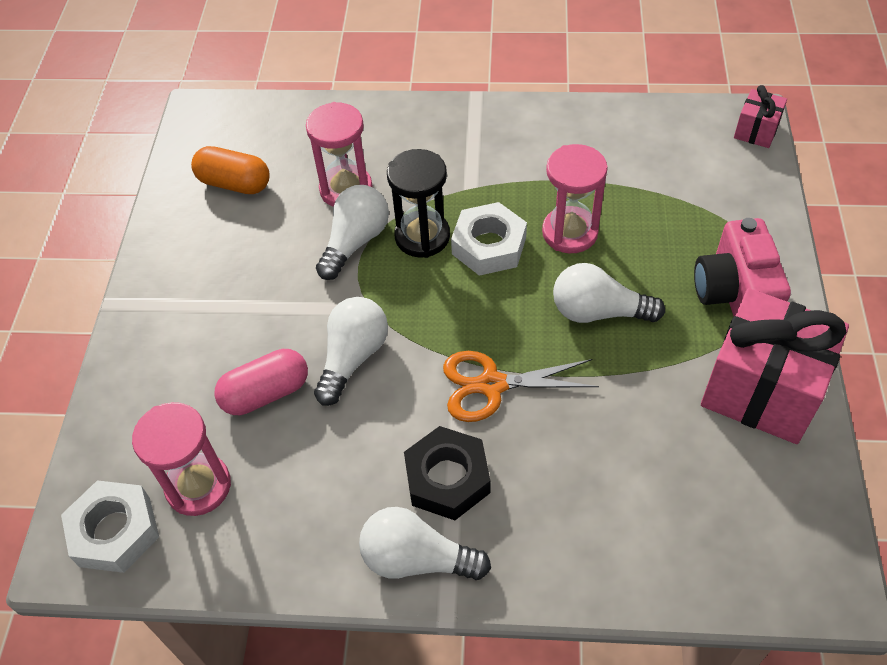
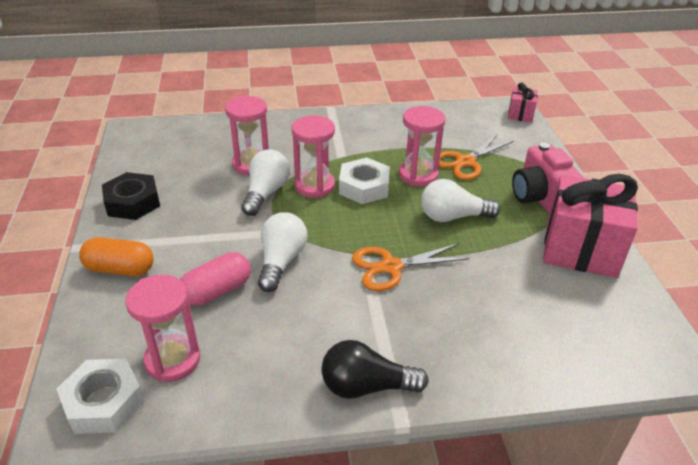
camera: 15 degrees left, 15 degrees down
(234, 183) = (166, 167): orange capsule -> orange capsule (120, 269)
(417, 559) = (366, 386): white light bulb -> black light bulb
(422, 236) = (314, 186): black hourglass -> pink hourglass
(447, 478) = (375, 329): black nut -> black nut (132, 202)
(644, 215) = (465, 162): none -> orange scissors

